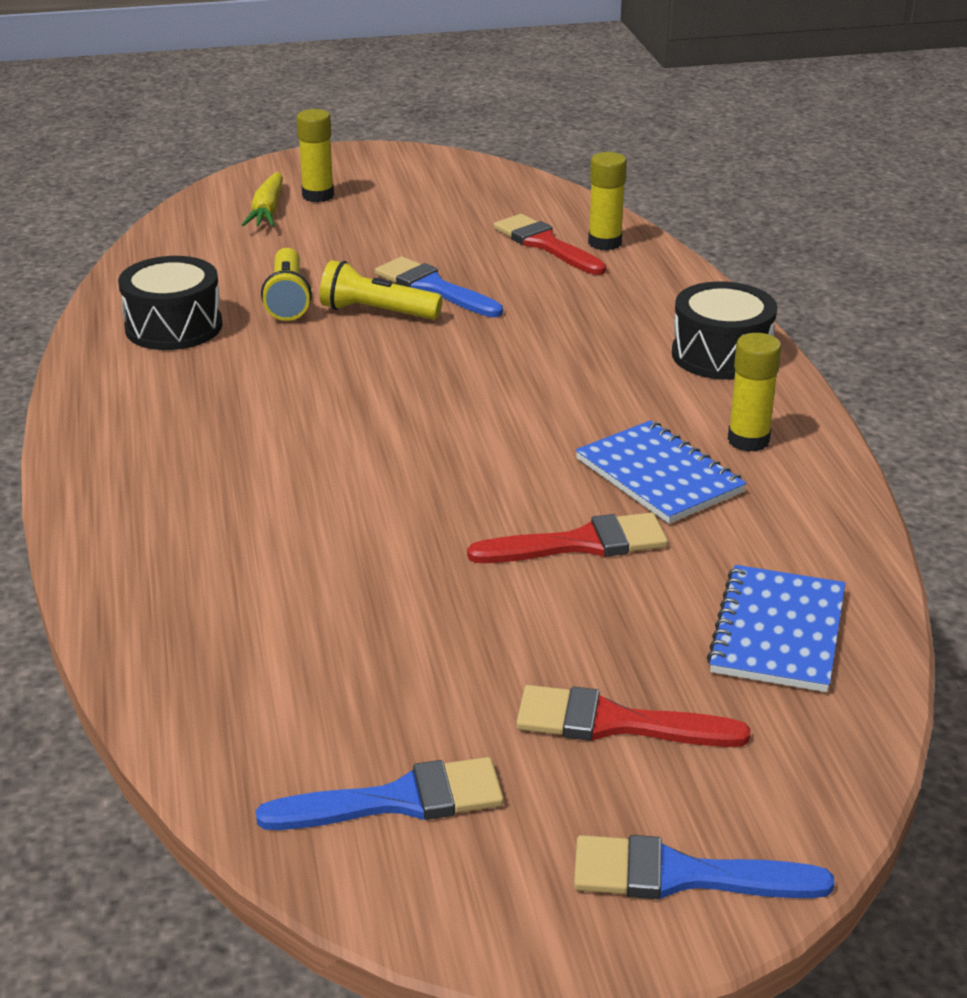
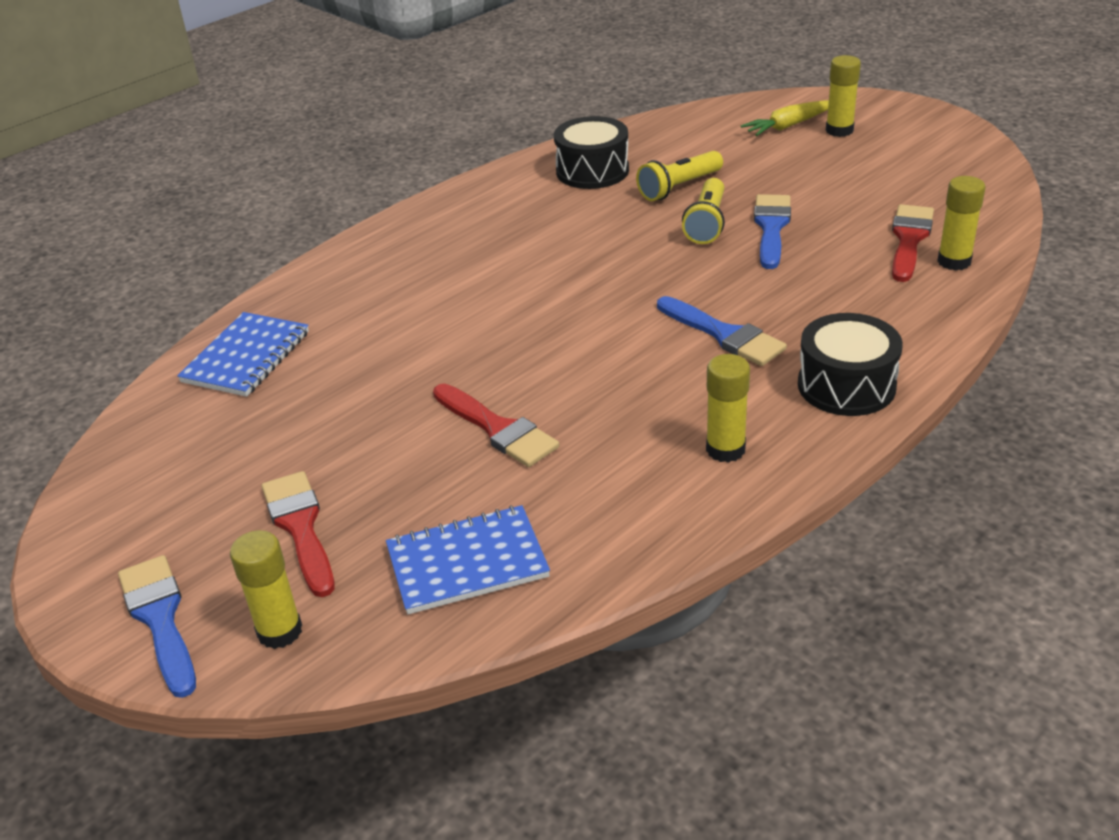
camera: 60 degrees right, 5 degrees up
(377, 312) = (706, 223): yellow flashlight -> yellow flashlight turned 150 degrees counterclockwise
(398, 800) = (167, 473): blue brush -> blue brush (724, 335)
(659, 476) = (624, 427): blue notebook -> blue notebook (246, 357)
(780, 787) = (279, 631): none -> yellow glue stick

